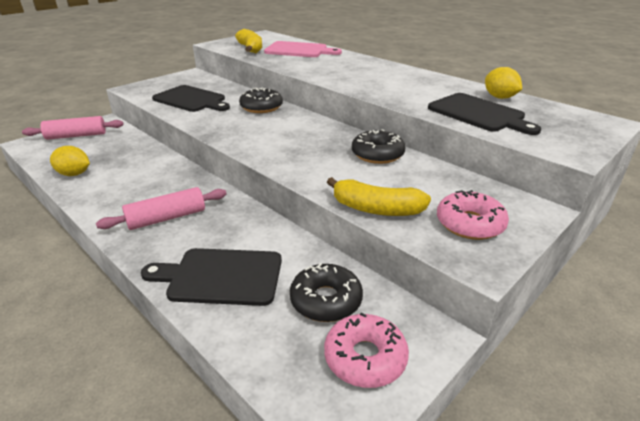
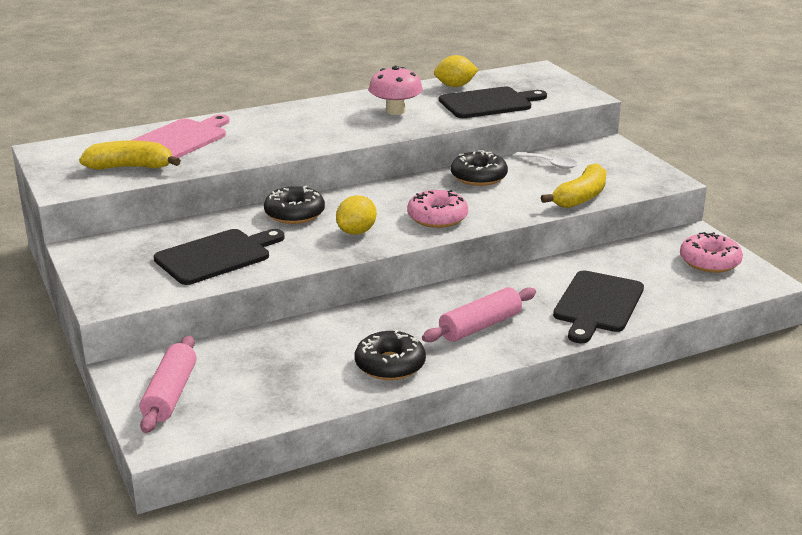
camera: 70 degrees left, 5 degrees down
(74, 174) = (320, 390): yellow lemon -> yellow lemon (356, 232)
(167, 218) = (480, 326): pink rolling pin -> pink rolling pin turned 60 degrees clockwise
(326, 300) = (646, 264): black donut -> black donut (390, 365)
(413, 87) = (395, 111): none -> pink mushroom
(442, 182) = (550, 164): none -> white spoon
(470, 224) = (618, 170): pink donut -> pink donut (437, 217)

